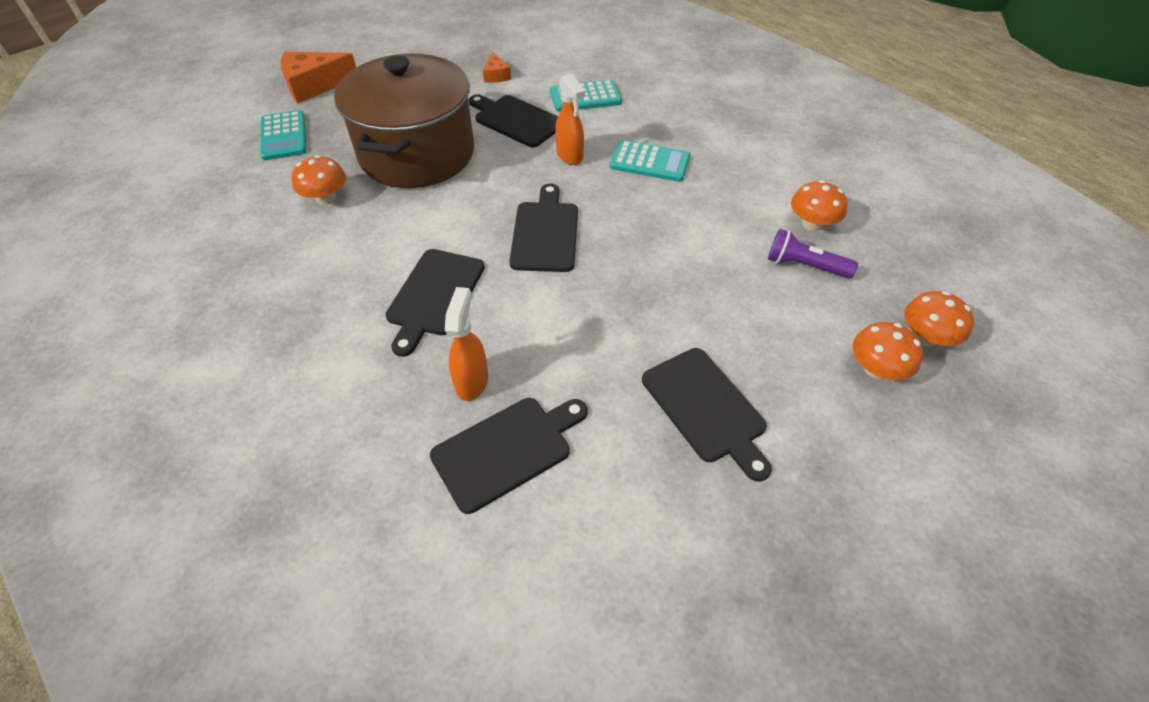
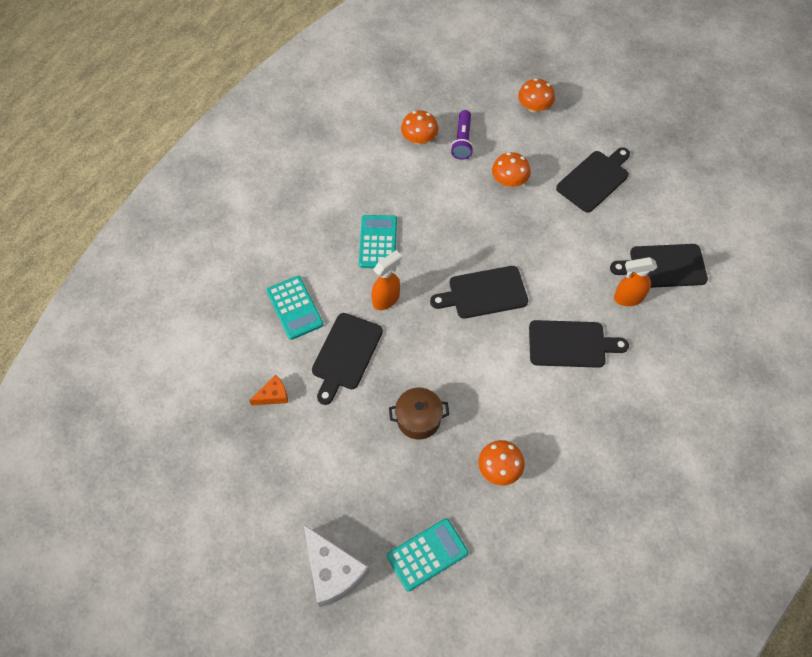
camera: 105 degrees left, 10 degrees up
(314, 86) = (333, 571): orange cheese -> white cheese
(417, 154) = (418, 419): brown pot -> brown pot, size x0.41
(507, 450) = (663, 266): black cutting board -> black cutting board turned 45 degrees counterclockwise
(925, 337) = (501, 85): orange mushroom -> orange mushroom (509, 180)

